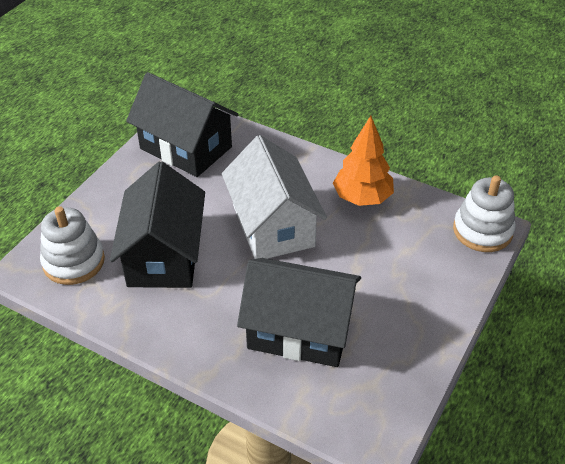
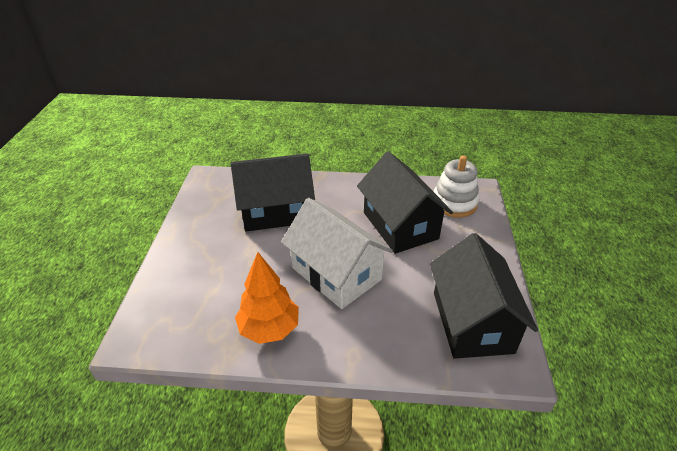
camera: 155 degrees right, 5 degrees down
(186, 148) = (472, 322): black house -> black house turned 75 degrees clockwise
(482, 231) = (142, 334): white stacking toy -> none

